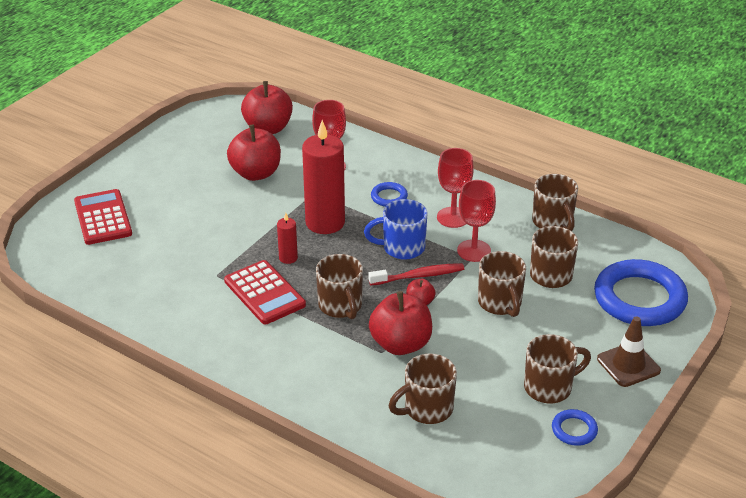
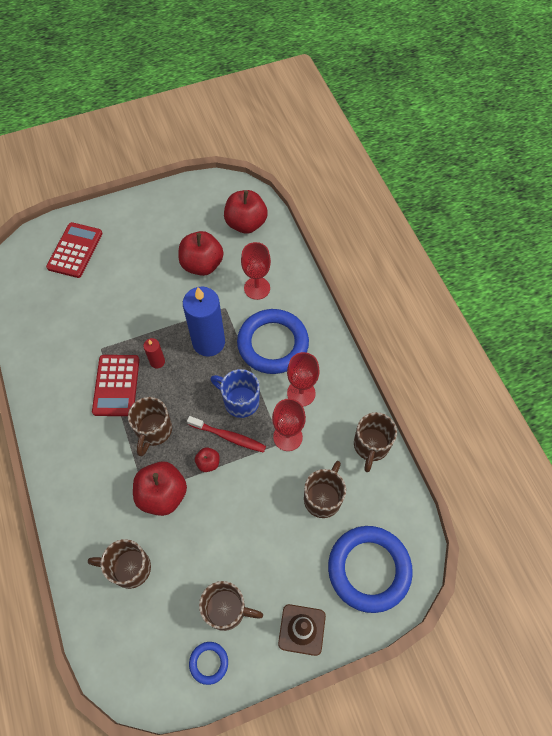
camera: 35 degrees right, 25 degrees up
(325, 222) = (208, 342): red candle -> blue candle
(389, 197) = (273, 344): blue ring -> blue ring, size x2.26
(500, 303) = (262, 502): brown mug -> none

